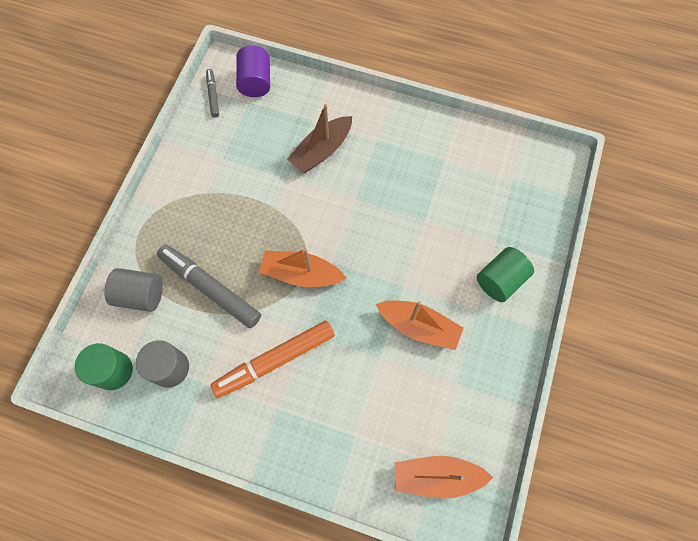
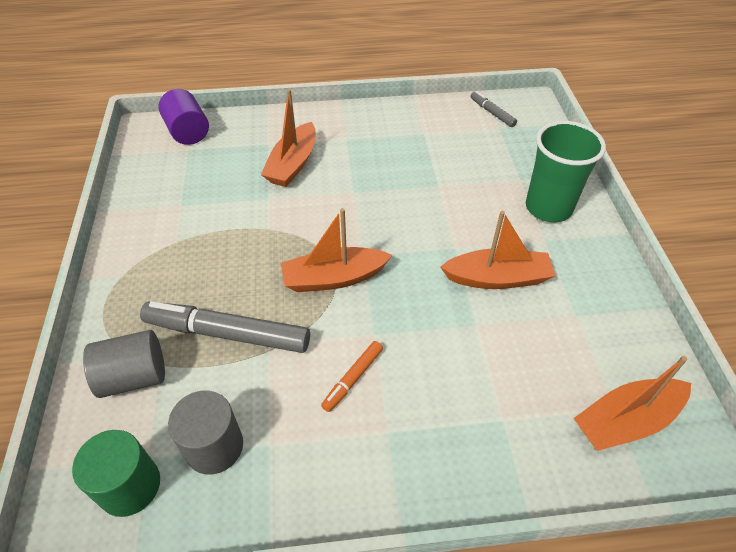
camera: 25 degrees left, 20 degrees down
(213, 95) = (143, 156): grey marker -> grey marker (492, 113)
(275, 360) = (353, 378): orange marker -> orange marker, size x0.49
(322, 150) = (293, 164): brown boat -> orange boat
(500, 280) = (548, 208): green cylinder -> green cup

